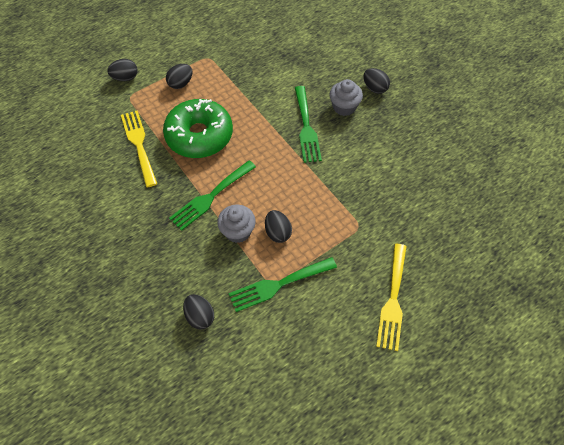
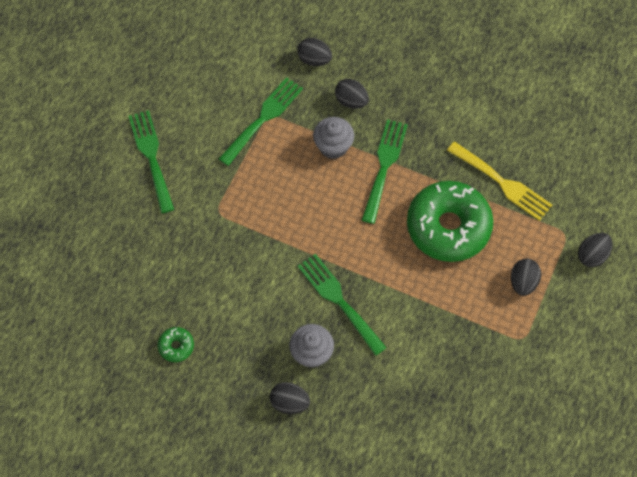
camera: 150 degrees right, 5 degrees up
(277, 232) = (294, 165): black egg -> black egg (351, 101)
(393, 300) = (151, 157): yellow fork -> green fork
(435, 151) = (176, 346): none -> green donut

